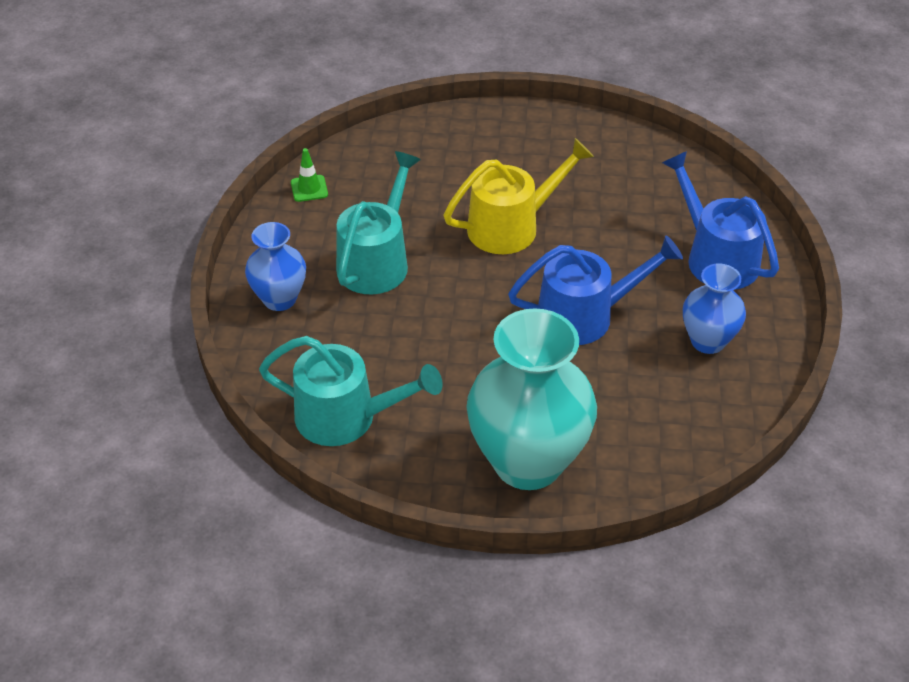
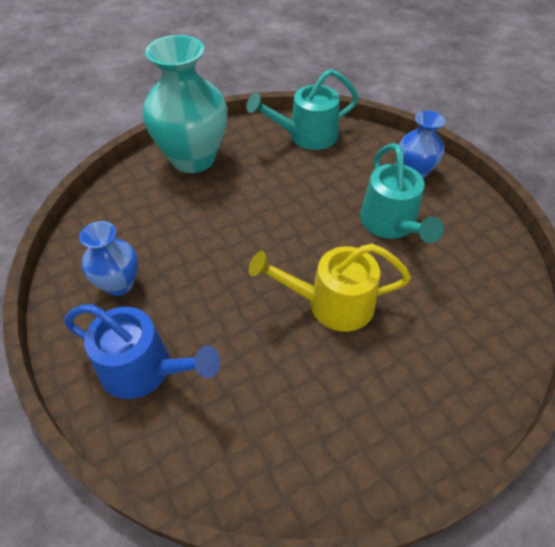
camera: 145 degrees right, 5 degrees up
(309, 188) = (501, 252): green traffic cone -> none
(511, 226) = (331, 304): yellow watering can -> yellow watering can turned 60 degrees clockwise
(585, 315) = (220, 258): blue watering can -> none

